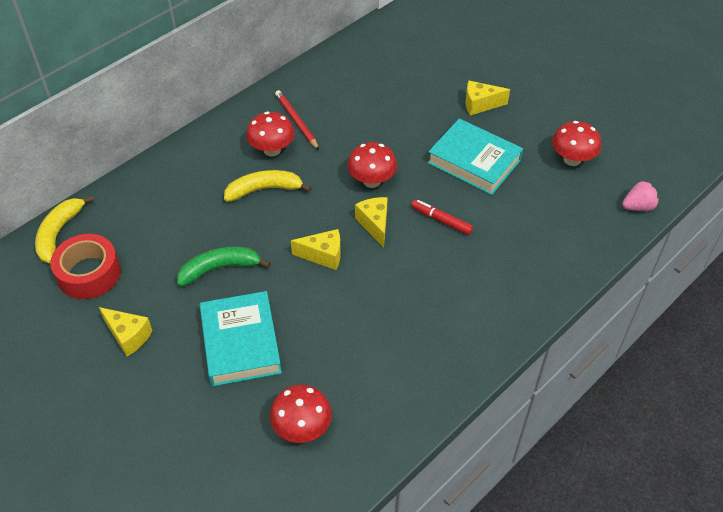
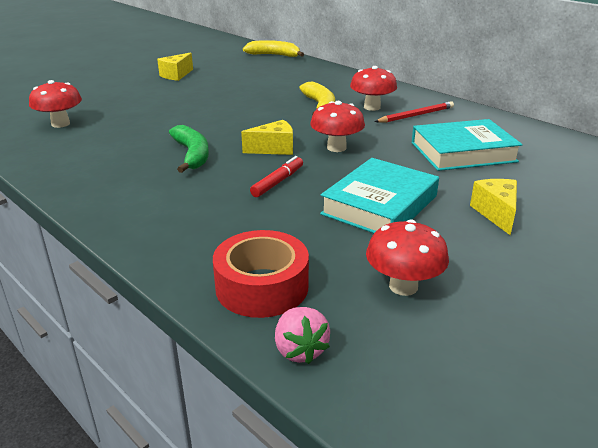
camera: 90 degrees right, 20 degrees down
(89, 273) = (235, 63): red tape -> red tape (262, 286)
(219, 268) = (231, 95): green banana -> green banana (192, 155)
(241, 343) = (154, 104): turquoise book -> turquoise book (463, 152)
(323, 255) = (237, 128): yellow cheese -> none

